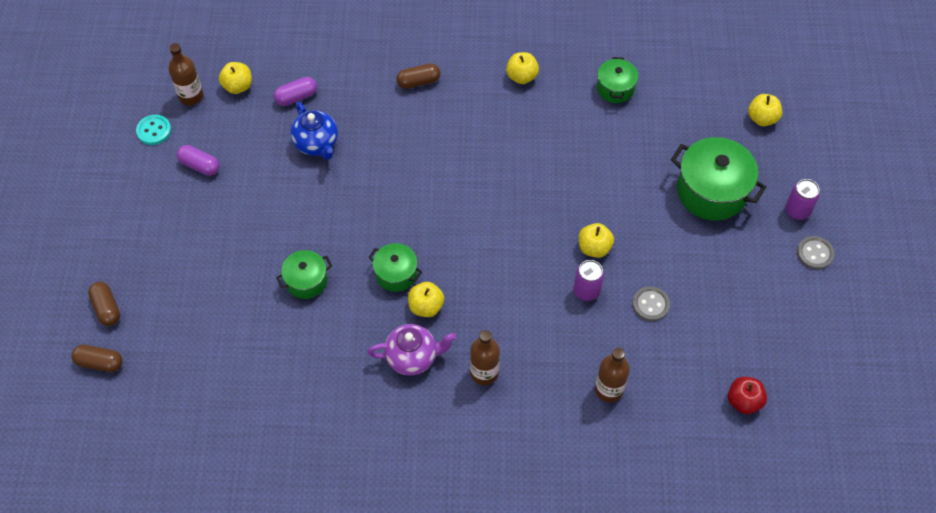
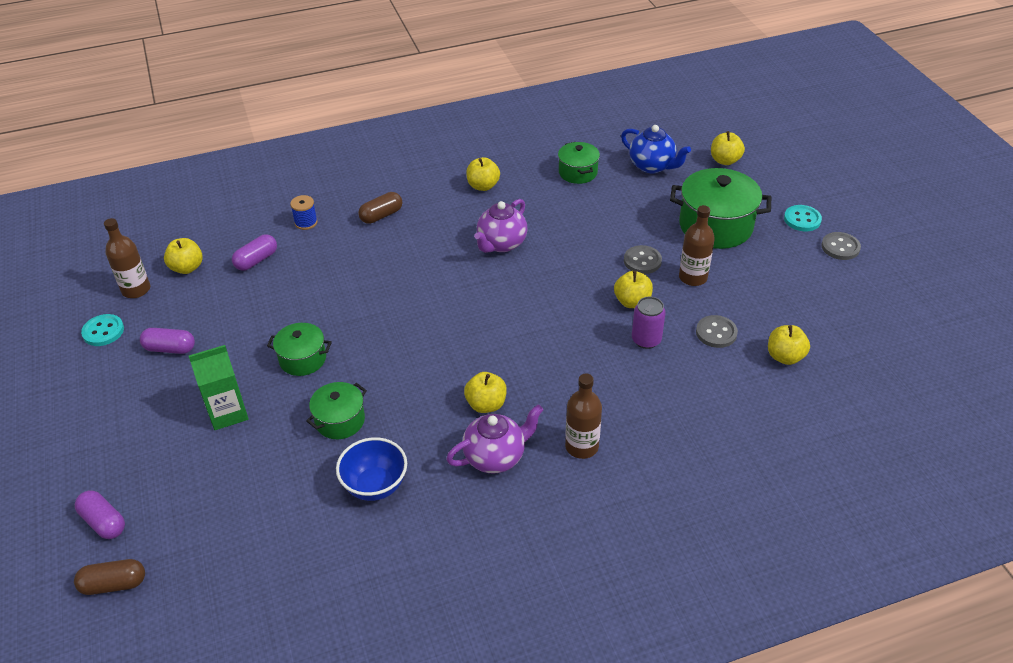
camera: 20 degrees left, 15 degrees down
(106, 308) = (103, 522): brown capsule -> purple capsule
(224, 243) = (228, 413): none -> green carton
(311, 349) = (375, 485): none -> blue bowl
(317, 144) = (296, 294): blue teapot -> blue teapot (652, 166)
(351, 69) = (306, 223): none -> blue spool
(396, 274) = (438, 384): green pot -> green pot (303, 359)
(509, 148) = (501, 244): none -> purple teapot
(609, 390) = (720, 420): brown bottle -> brown bottle (693, 277)
(625, 208) = (642, 261): none -> grey button
(697, 349) = (785, 357): none -> yellow apple
(744, 401) = (858, 387): red apple -> none
(797, 211) = (802, 219): purple can -> turquoise button

